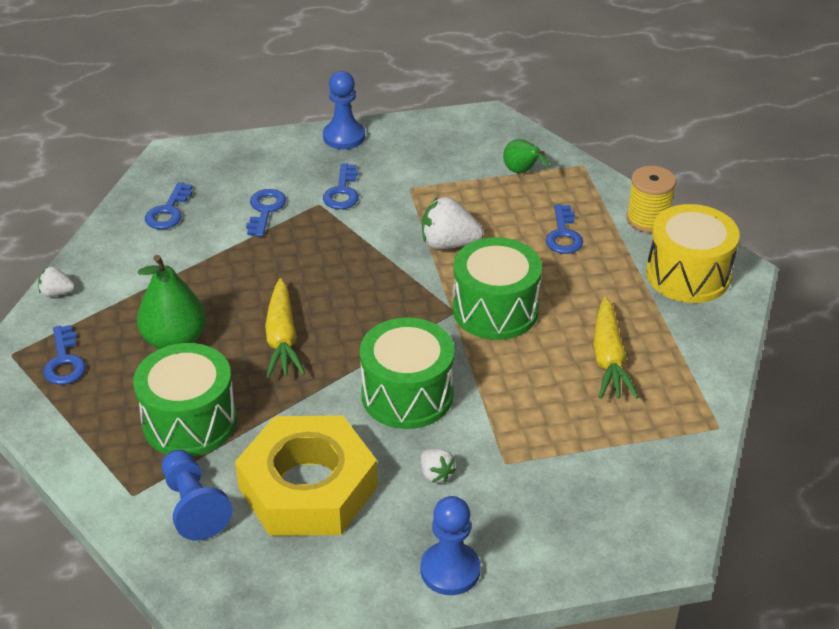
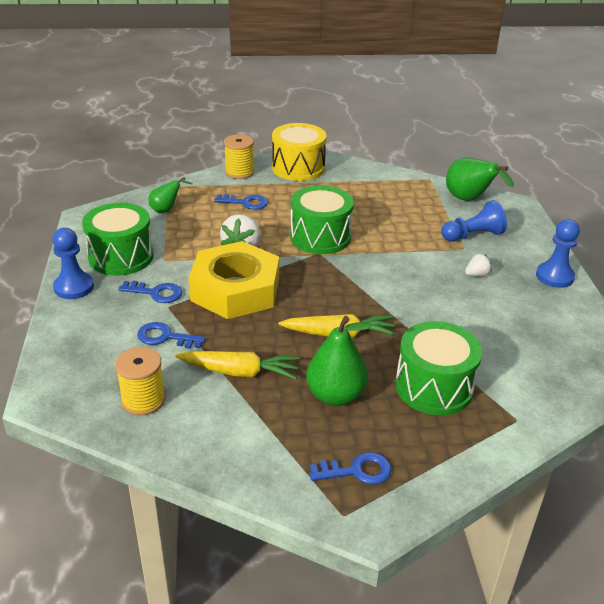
camera: 85 degrees left, 5 degrees down
(57, 293) = (252, 482): white strawberry -> none
(168, 211) = (143, 400): blue key -> yellow spool
(193, 506) = (523, 385): blue pawn -> blue pawn (472, 235)
(308, 487) = (495, 328): yellow nut -> yellow nut (235, 289)
(407, 395) = (403, 280): green drum -> green drum (121, 257)
(608, 358) = (372, 203): yellow carrot -> yellow carrot (239, 372)
(663, 476) = (469, 200): none -> green pear

